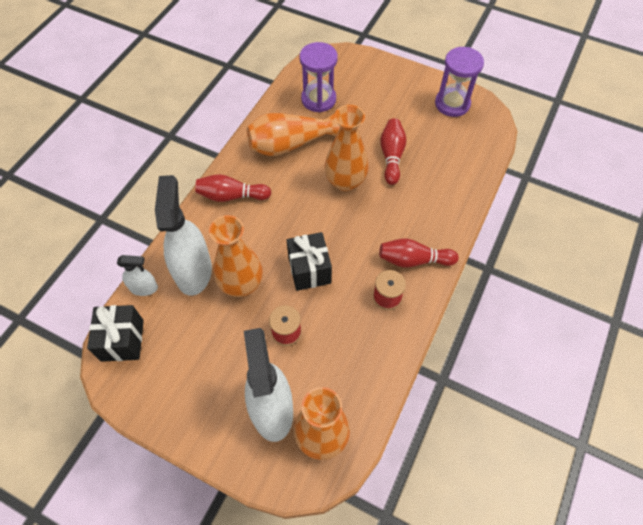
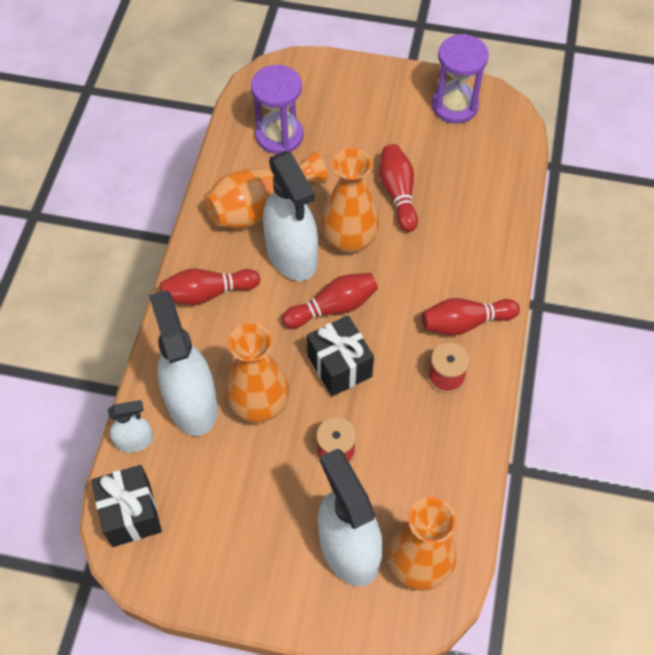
camera: 15 degrees left, 0 degrees up
(300, 183) = (292, 255): none -> white spray bottle
(318, 226) = (333, 307): none -> red bowling pin

